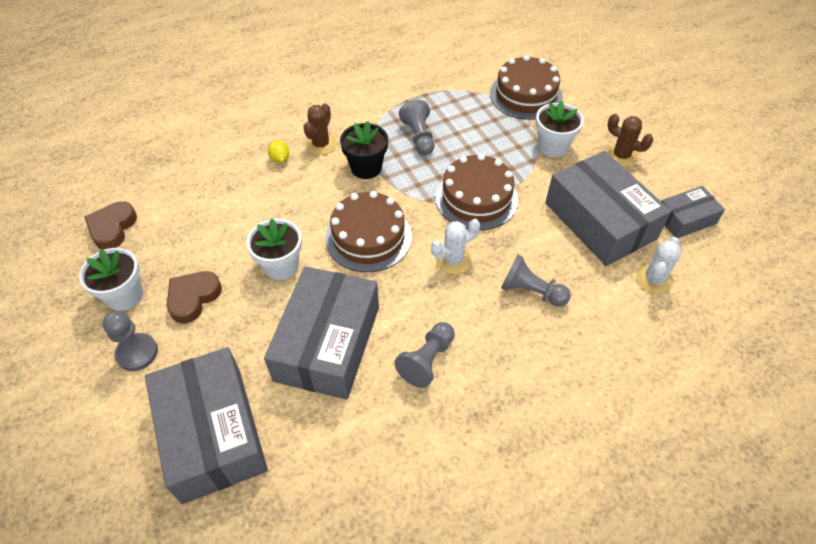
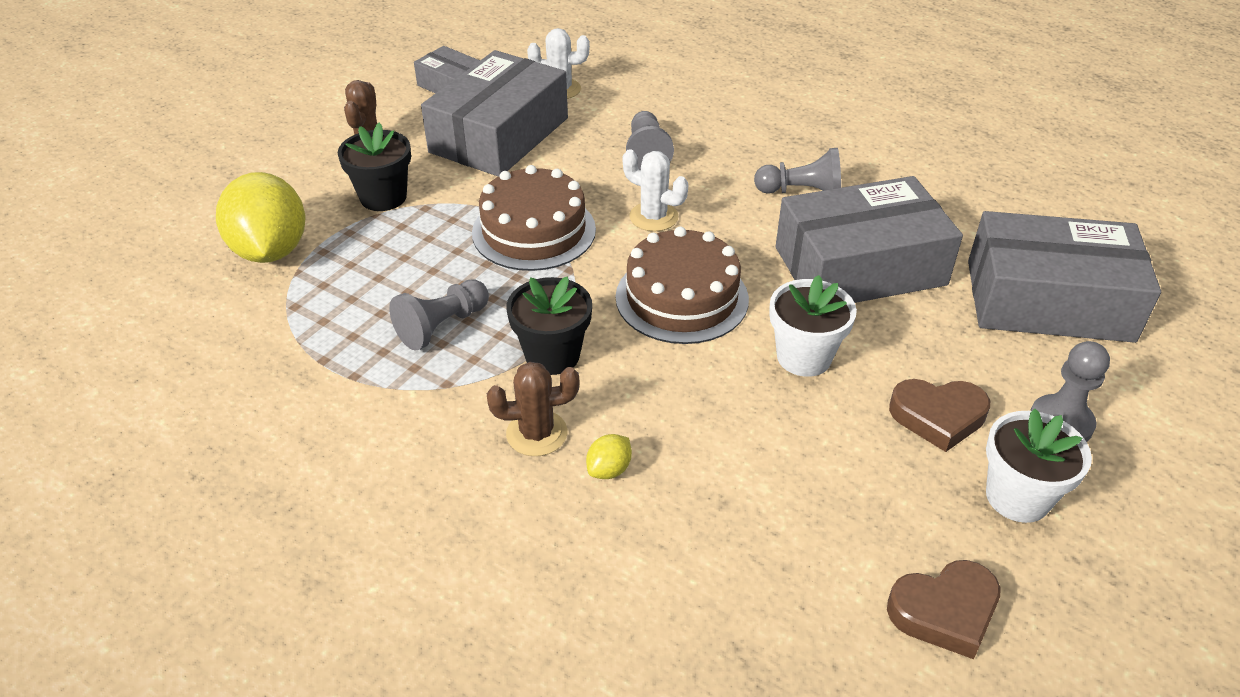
camera: 120 degrees left, 10 degrees down
(212, 433) = (1048, 300): grey box -> grey box turned 60 degrees clockwise
(525, 95) = (271, 251): brown cake -> yellow lemon
(553, 147) = (383, 197): white flower pot -> black flower pot

